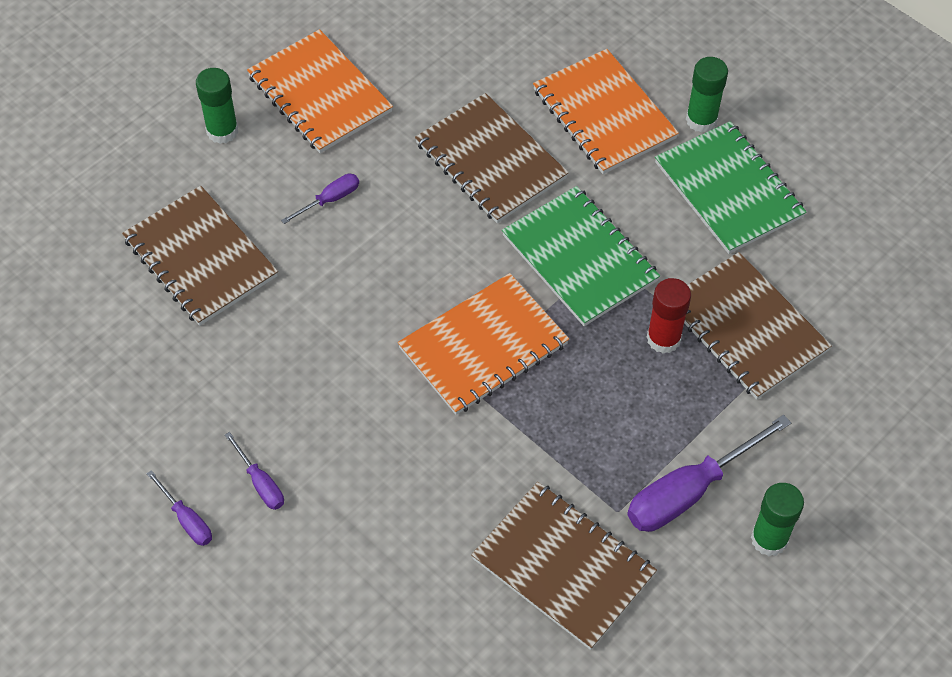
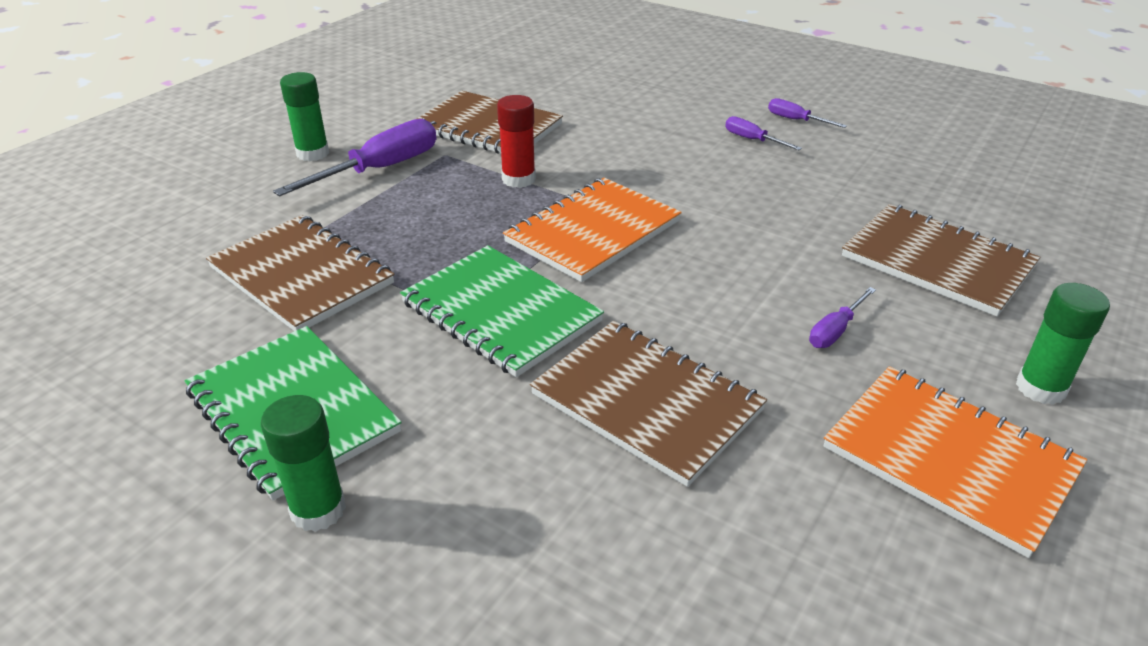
camera: 170 degrees right, 20 degrees down
(604, 114) = (485, 495): orange notebook -> none
(663, 338) = (398, 257): red glue stick -> red glue stick (518, 179)

